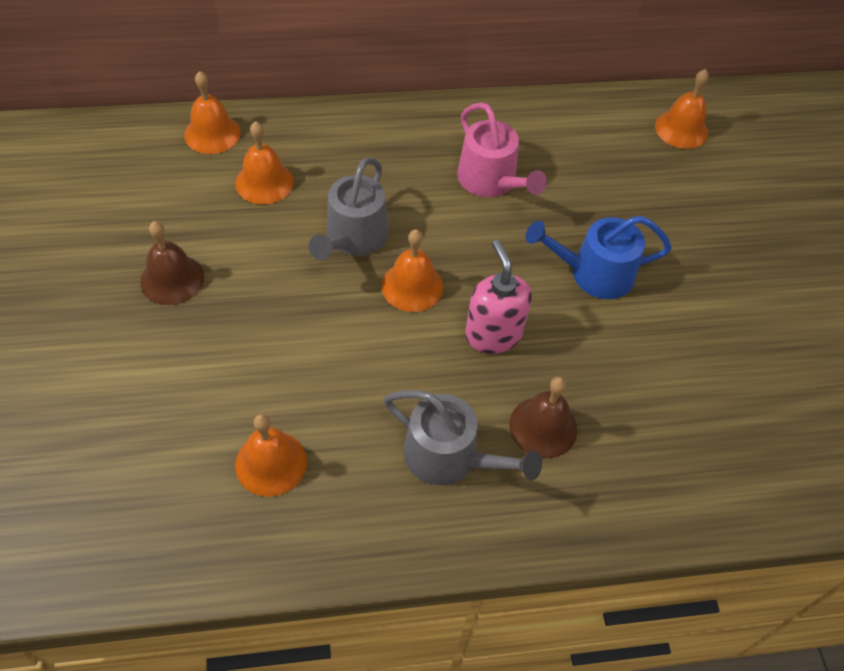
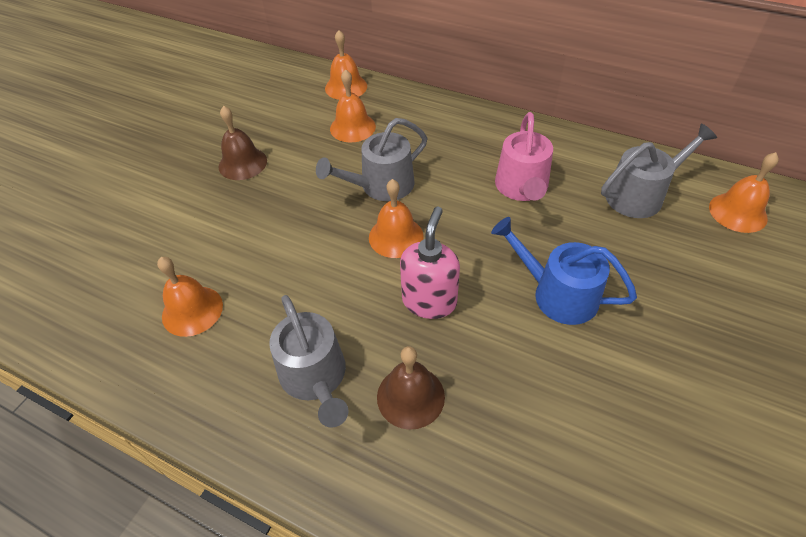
camera: 40 degrees right, 5 degrees down
(596, 145) = (640, 195): none -> grey watering can

